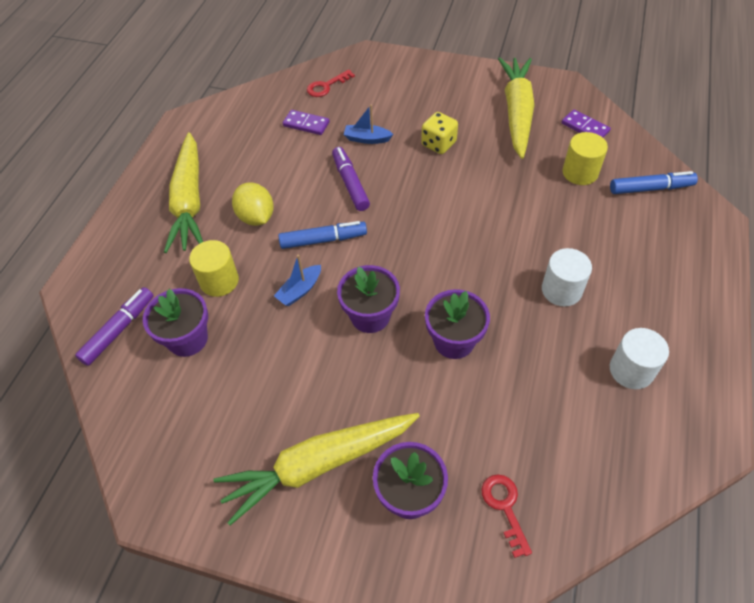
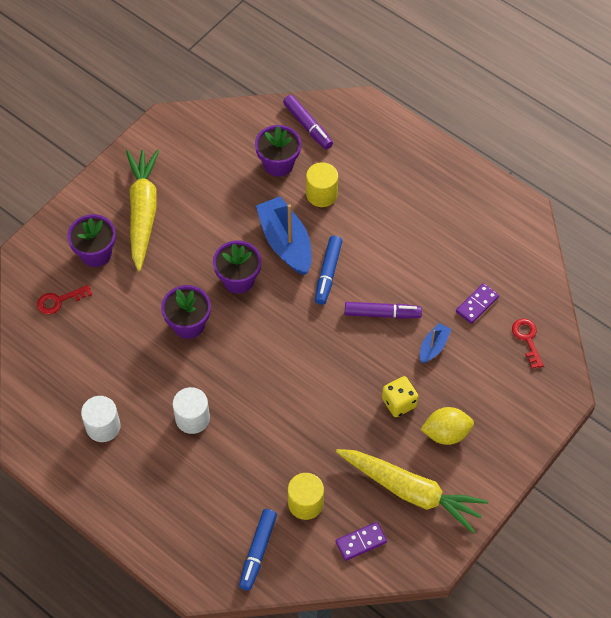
camera: 110 degrees right, 5 degrees up
(189, 201) = (417, 193): yellow carrot -> none
(256, 217) = (376, 234): yellow lemon -> yellow lemon (446, 433)
(300, 290) = (285, 242): blue boat -> blue boat, size x1.98
(504, 507) = (59, 301): red key -> red key turned 150 degrees clockwise

